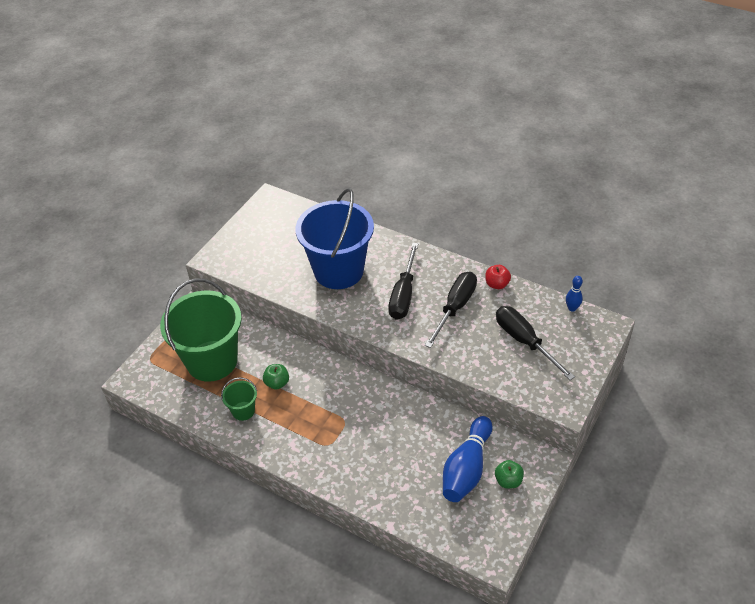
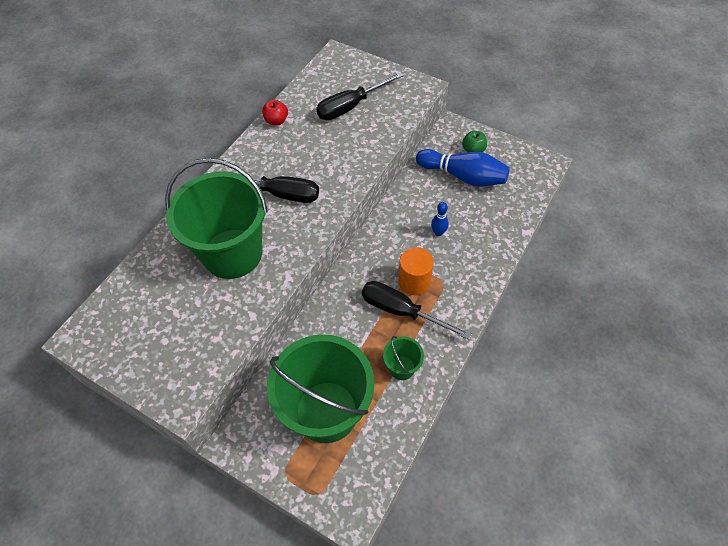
camera: 90 degrees left, 10 degrees up
(277, 383) = (364, 335): green apple -> none
(330, 421) = (414, 281): none -> orange cylinder
(338, 271) = (232, 253): blue bucket -> green bucket
(455, 308) = (303, 153): black screwdriver -> black screwdriver (401, 311)
(572, 308) = (314, 73): blue bowling pin -> blue bowling pin (438, 233)

